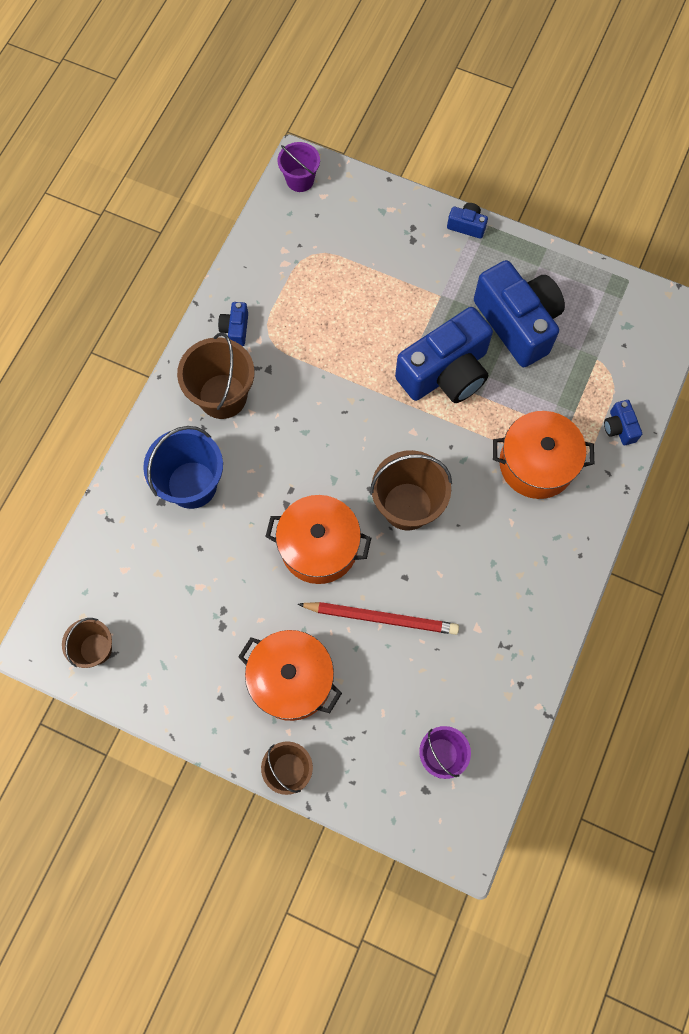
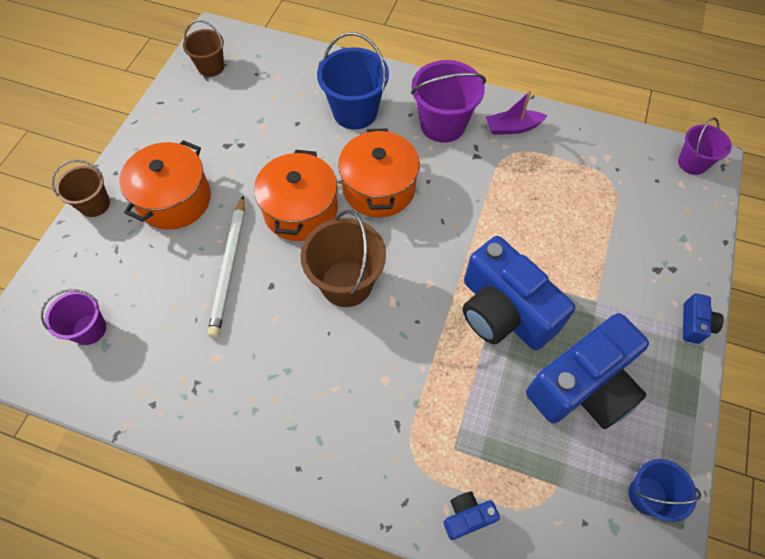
camera: 85 degrees right, 10 degrees down
(222, 396) = (443, 125): brown bucket -> purple bucket
(235, 329) = (512, 127): blue camera -> purple boat
(381, 618) = (230, 267): red pencil -> white pencil
(536, 464) = (407, 414): orange pot -> orange pot (379, 188)
(605, 297) = (647, 495): none -> blue bucket

